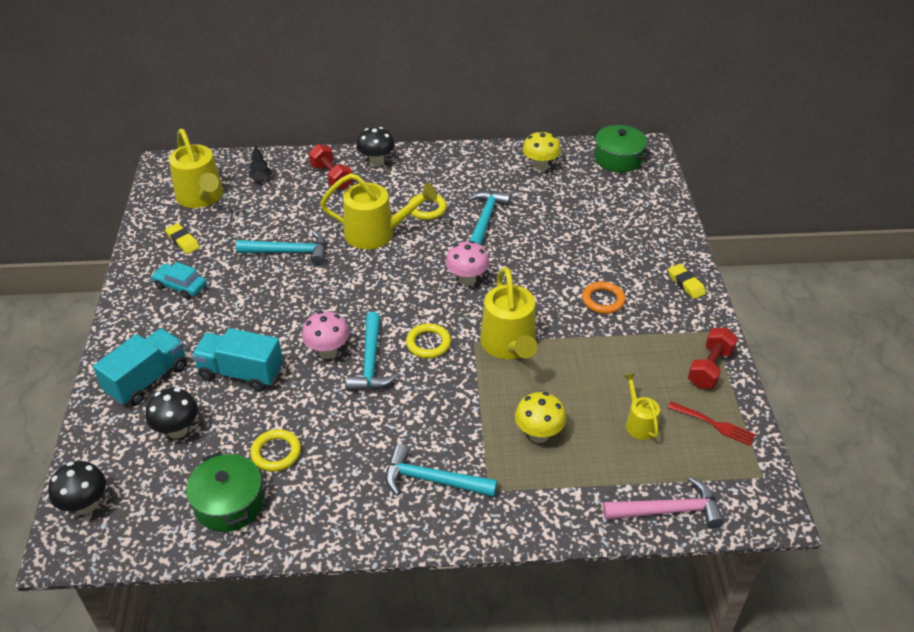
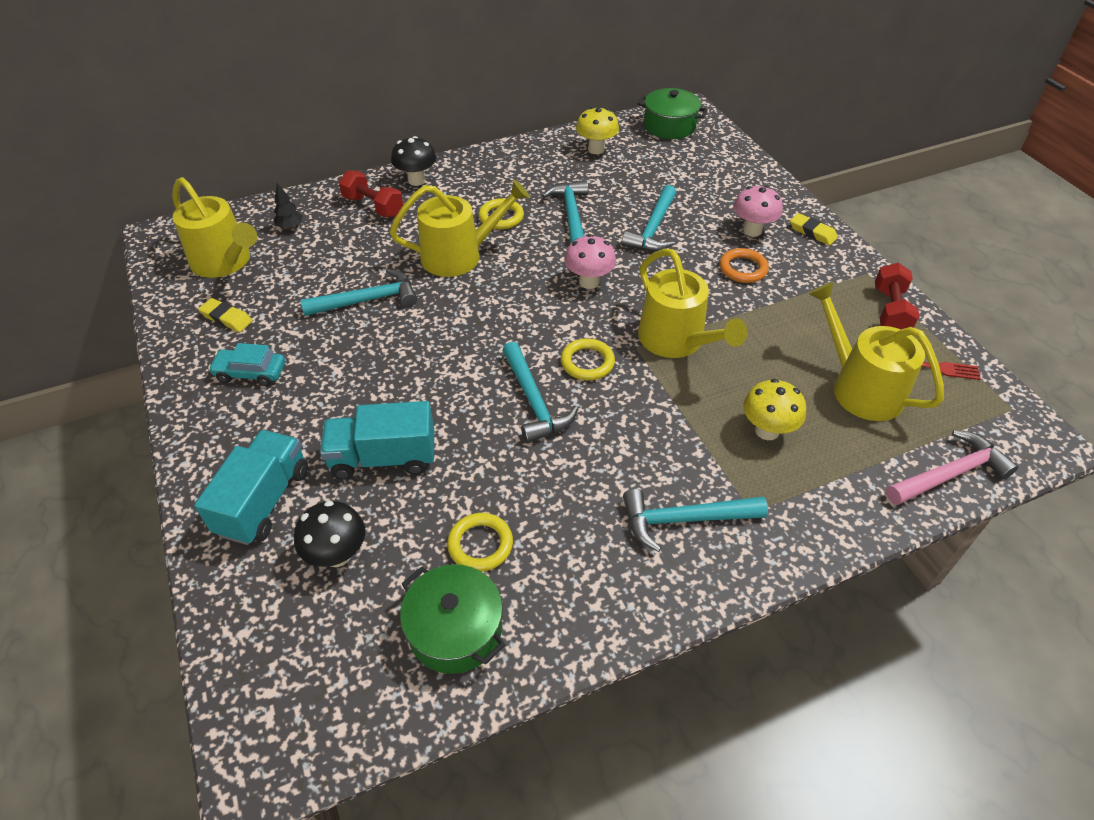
camera: 20 degrees left, 5 degrees up
(85, 505) = (259, 698): black mushroom -> none
(328, 351) = (476, 403): pink mushroom -> pink mushroom (752, 230)
(547, 248) = (653, 228): none -> turquoise hammer
(639, 423) = (860, 388): yellow watering can -> yellow watering can, size x1.91

